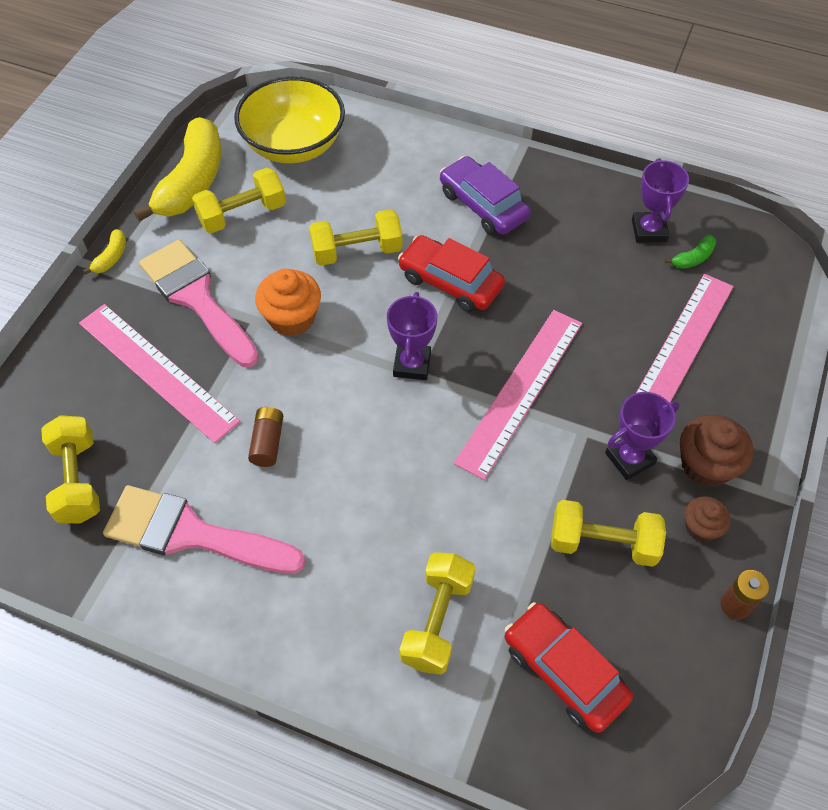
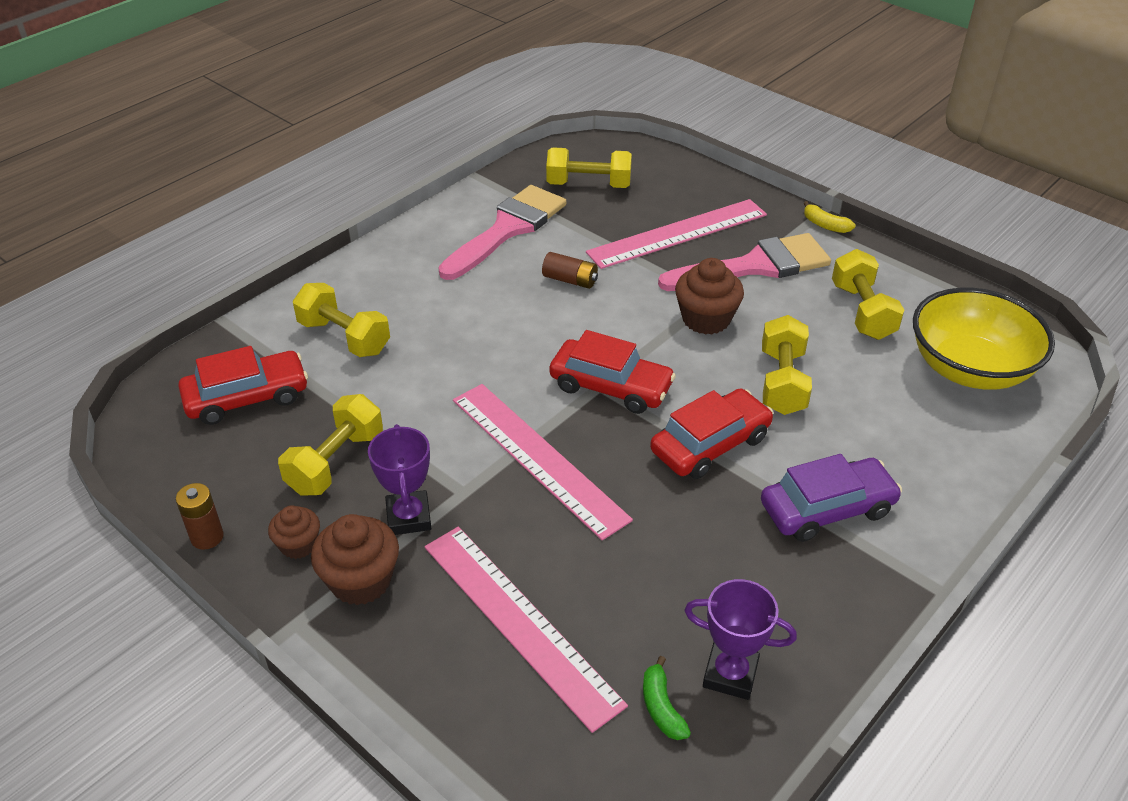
camera: 110 degrees right, 15 degrees down
(192, 181) = (921, 286): yellow banana -> none
(292, 318) = (706, 319): orange cupcake -> brown cupcake
(412, 364) = (611, 386): purple trophy -> red car

